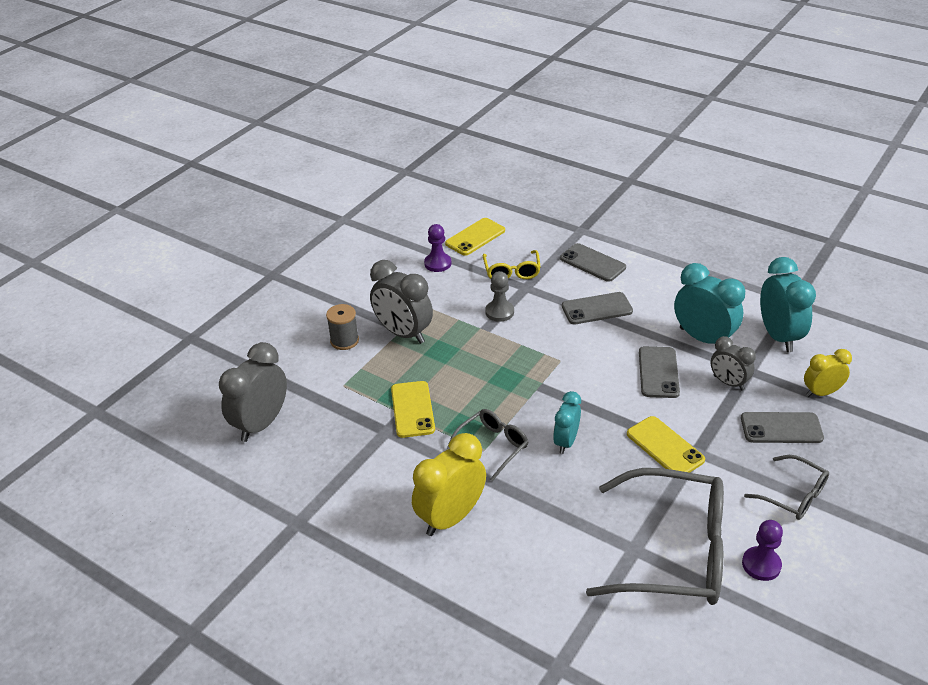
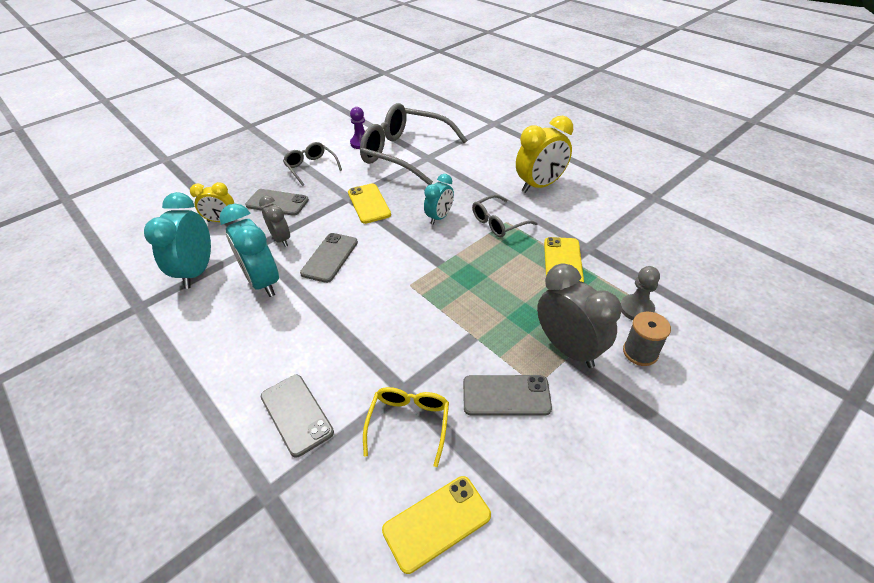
camera: 165 degrees left, 5 degrees up
(261, 424) = (709, 272): grey clock -> none
(437, 263) = (510, 468): purple pawn -> none
(499, 312) = (448, 356): grey pawn -> grey pawn (636, 309)
(597, 309) = (338, 338): grey phone -> grey phone (506, 395)

